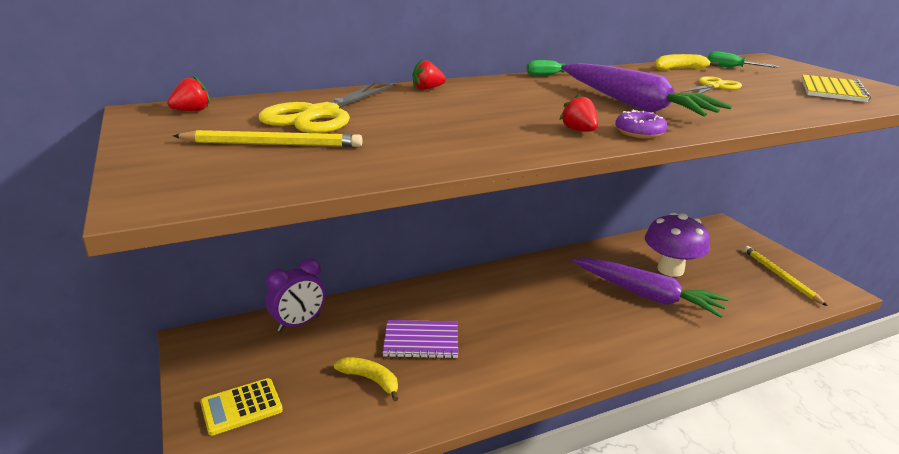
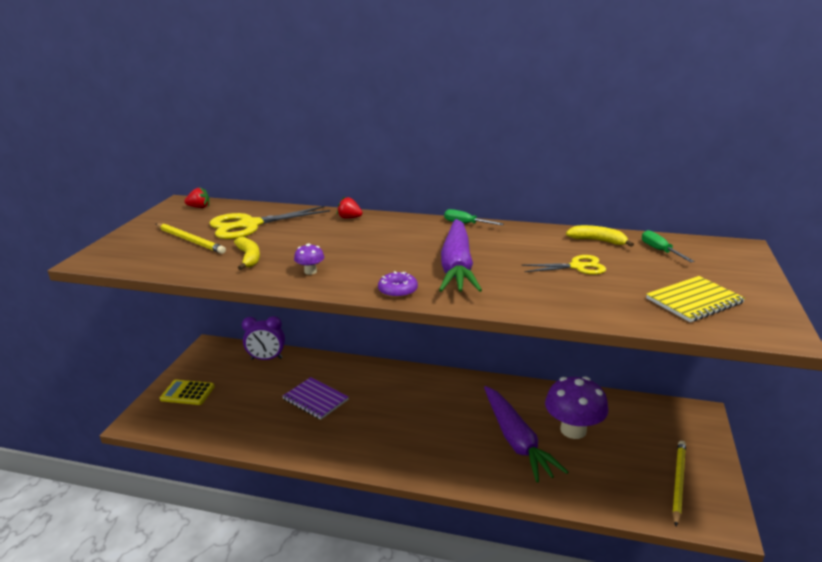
camera: 40 degrees right, 0 degrees up
(370, 380) = (260, 409): yellow banana -> yellow banana (249, 258)
(514, 138) = (310, 271): none -> purple mushroom
(579, 131) = (362, 277): red strawberry -> none

